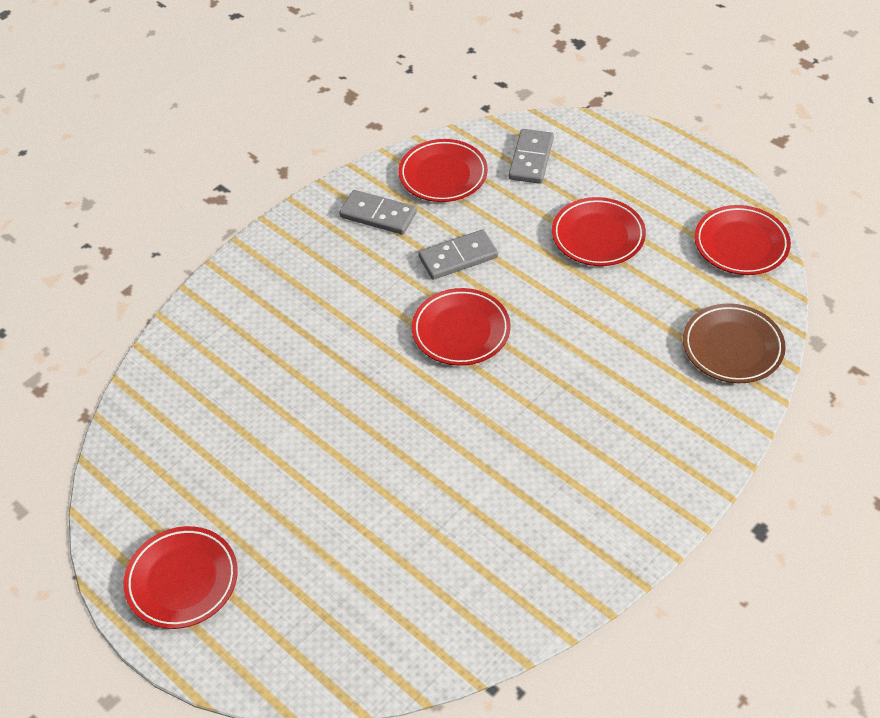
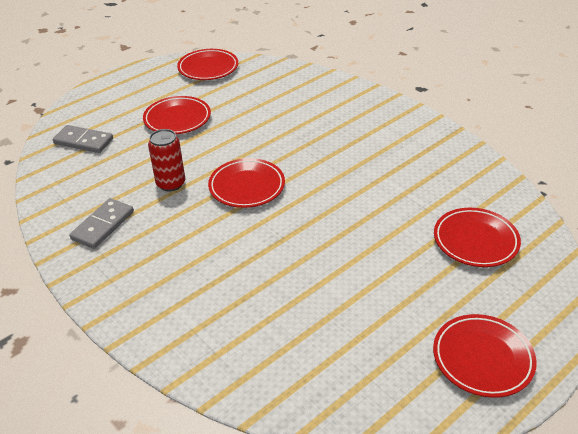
camera: 85 degrees left, 10 degrees down
(443, 175) = (75, 186): red plate -> red plate (475, 241)
(458, 257) = (171, 184): grey domino -> red can
(732, 347) = (290, 80): brown plate -> none

